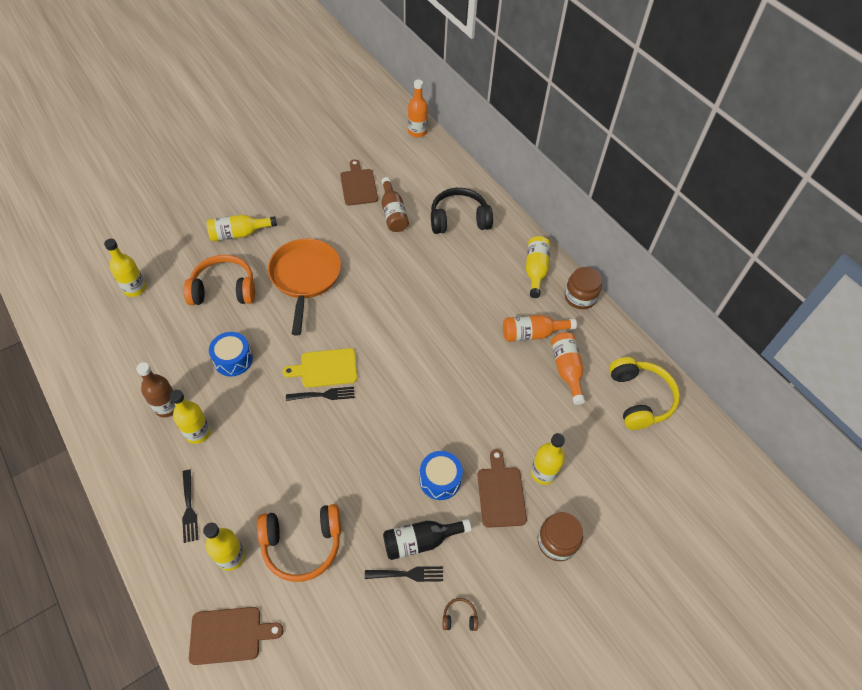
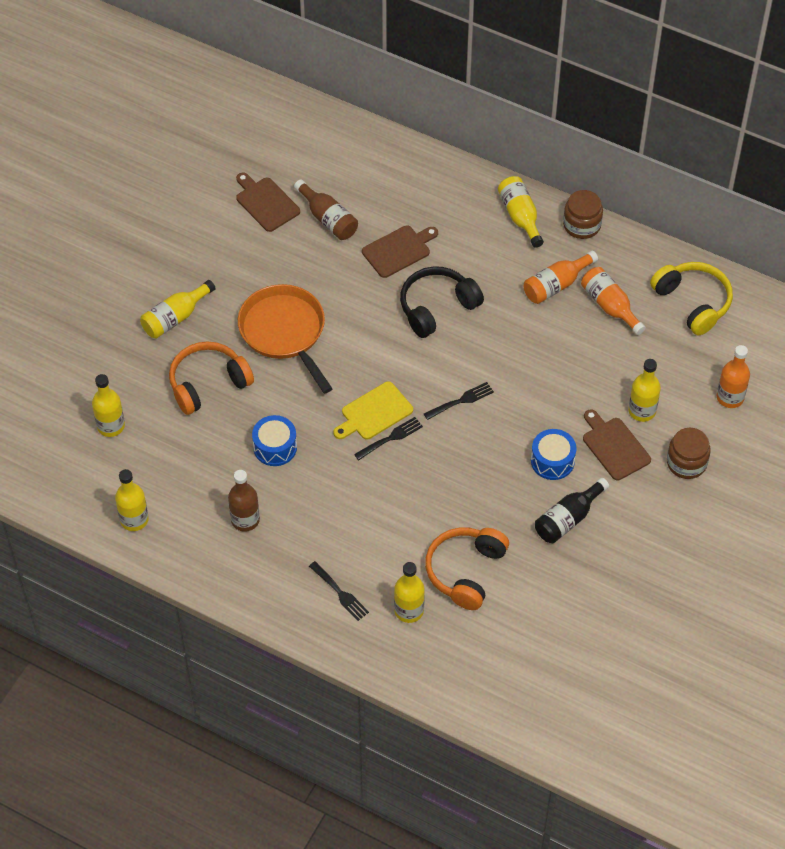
camera: 25 degrees left, 0 degrees up
(198, 432) = (294, 528): yellow bottle -> yellow bottle (134, 519)
(229, 635) = (454, 666): brown cutting board -> brown cutting board (398, 250)
(302, 544) = (465, 571): orange headphones -> orange headphones turned 150 degrees clockwise
(408, 574) = (574, 549): black fork -> black fork (461, 400)
(417, 132) = (286, 106): orange bottle -> orange bottle (730, 397)
(459, 219) = (404, 194): black headphones -> black headphones (437, 307)
(459, 617) = (639, 560): brown headphones -> none

